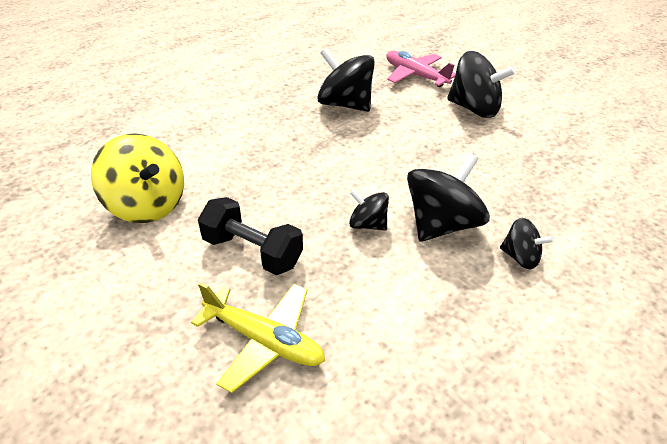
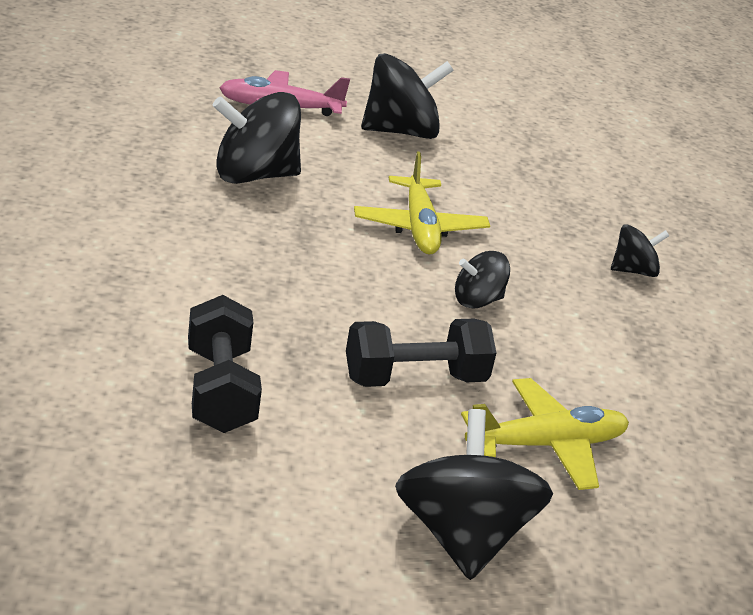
camera: 50 degrees left, 10 degrees down
(147, 205) = (220, 391): yellow spinning top -> black dumbbell
(399, 166) = (419, 228): none -> yellow plane
(441, 224) = (538, 271): black spinning top -> black spinning top (462, 537)

